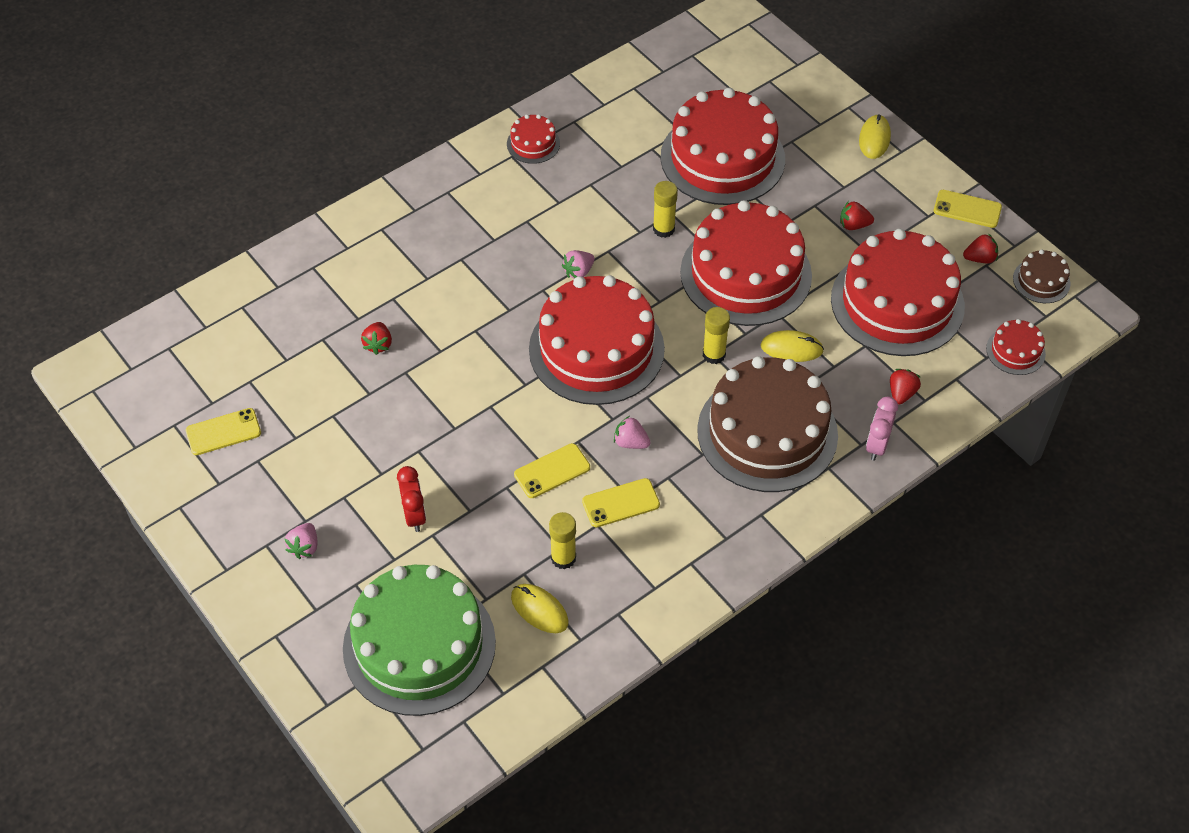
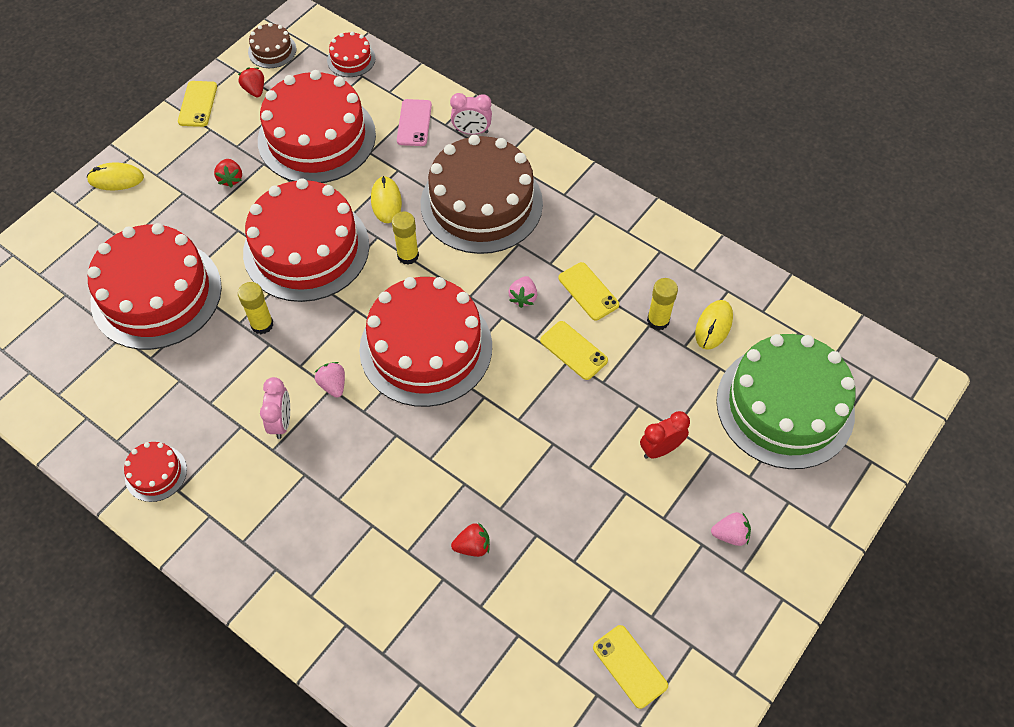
camera: 105 degrees left, 5 degrees up
(552, 230) = (281, 422): none -> pink clock
(578, 272) = (333, 385): pink strawberry -> pink strawberry turned 150 degrees counterclockwise
(901, 393) = (414, 123): red strawberry -> pink phone

